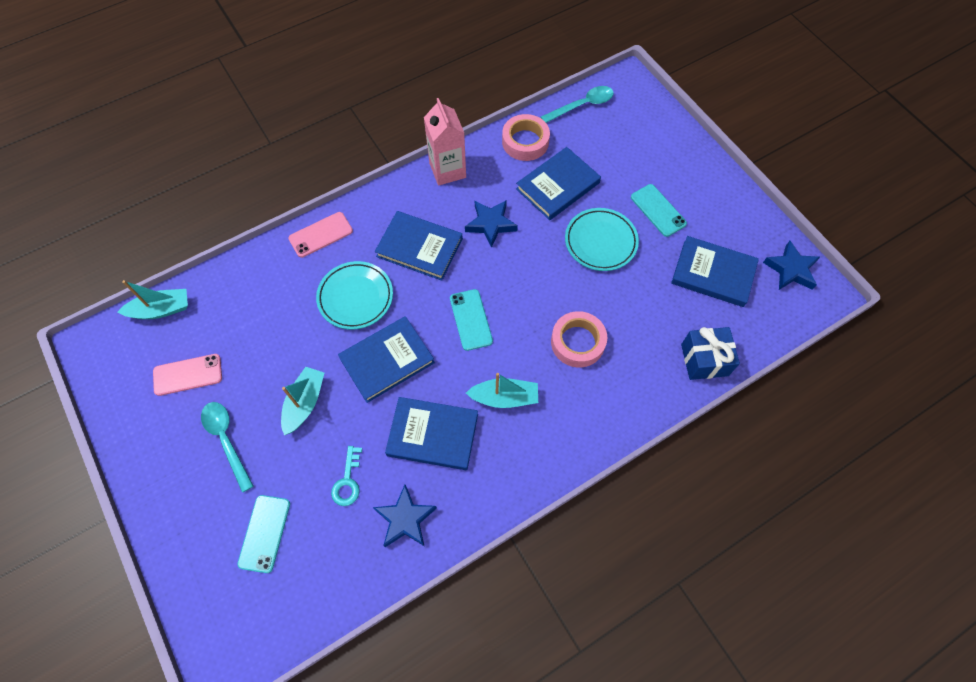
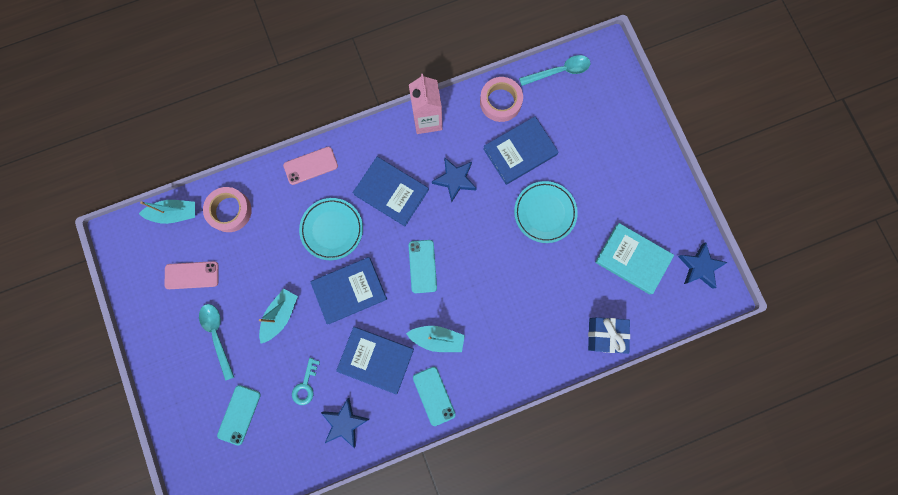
camera: 10 degrees right, 15 degrees up
(577, 342) = (505, 301): pink tape -> pink tape (230, 211)
(658, 210) = (601, 191): turquoise phone -> turquoise phone (434, 396)
(713, 273) = (632, 259): blue book -> turquoise book

